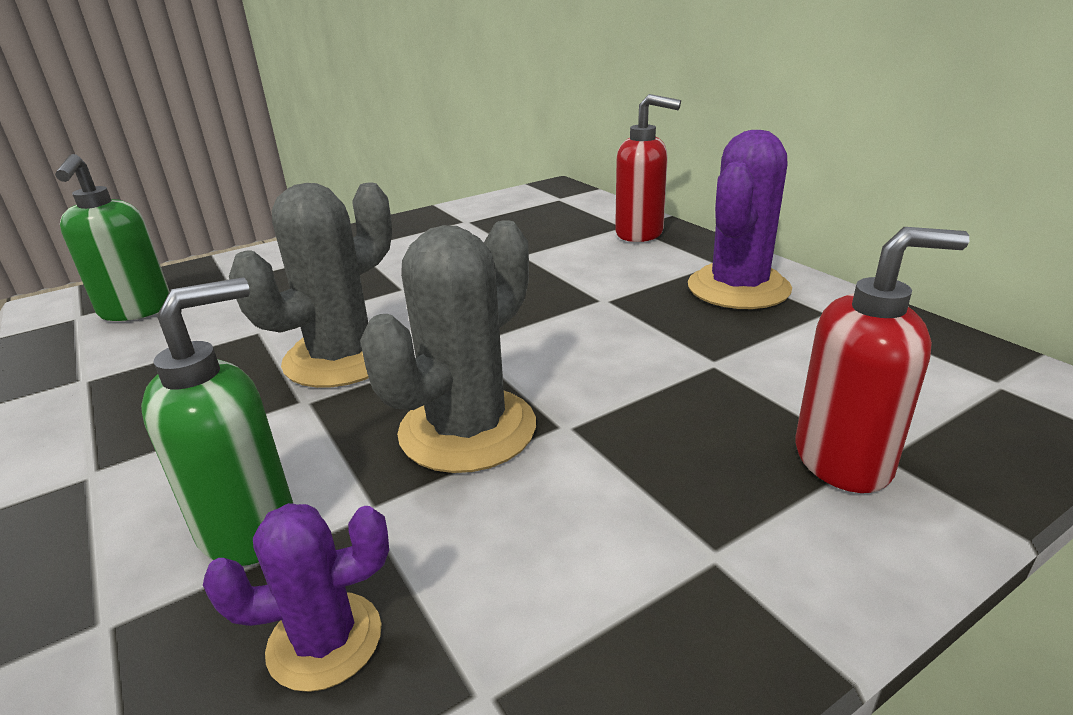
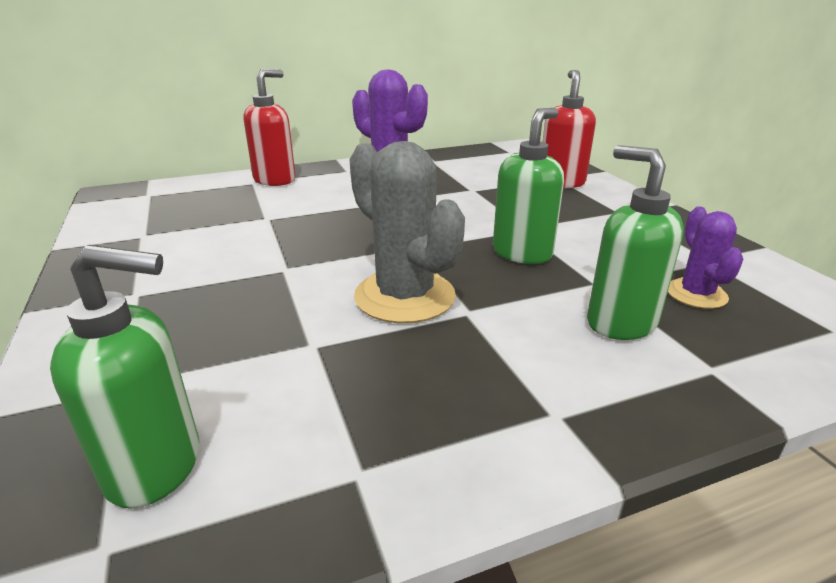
camera: 80 degrees left, 0 degrees up
(467, 429) = (522, 253): grey cactus -> green soap dispenser

